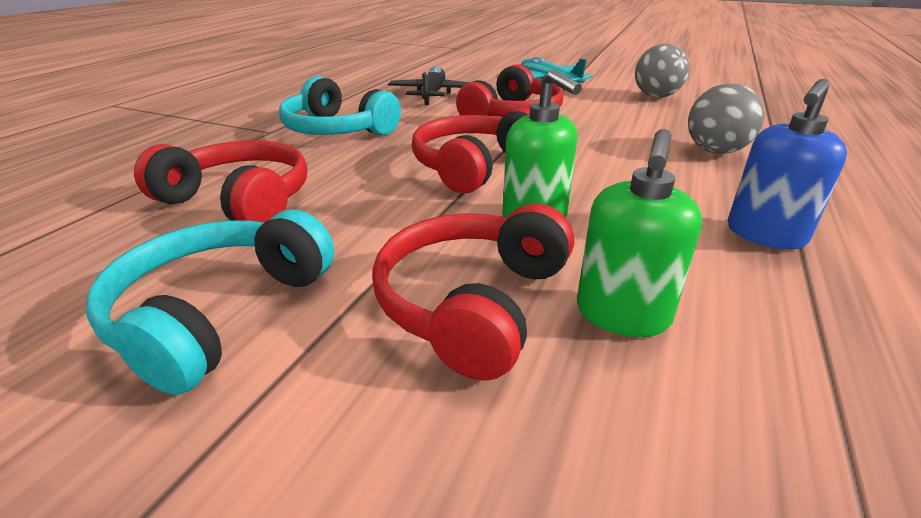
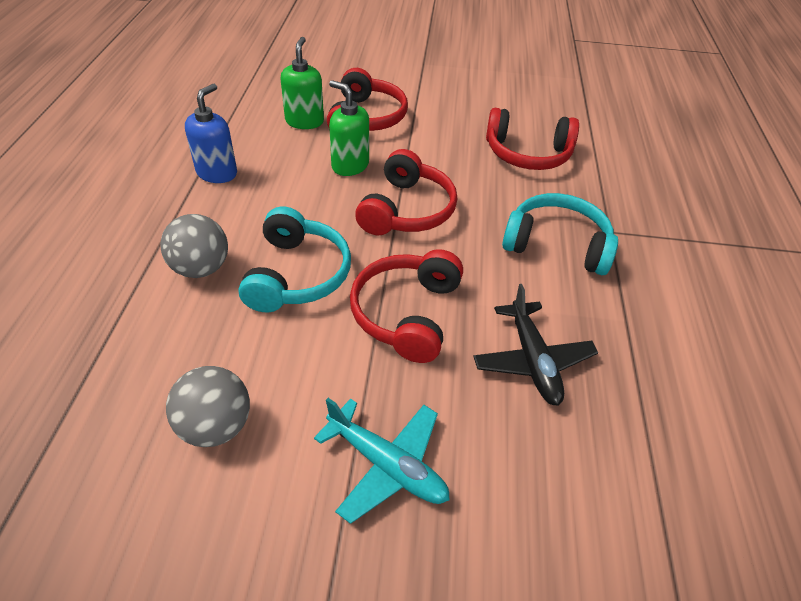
camera: 160 degrees right, 15 degrees up
(219, 313) = (460, 102): turquoise headphones -> turquoise headphones (297, 275)

